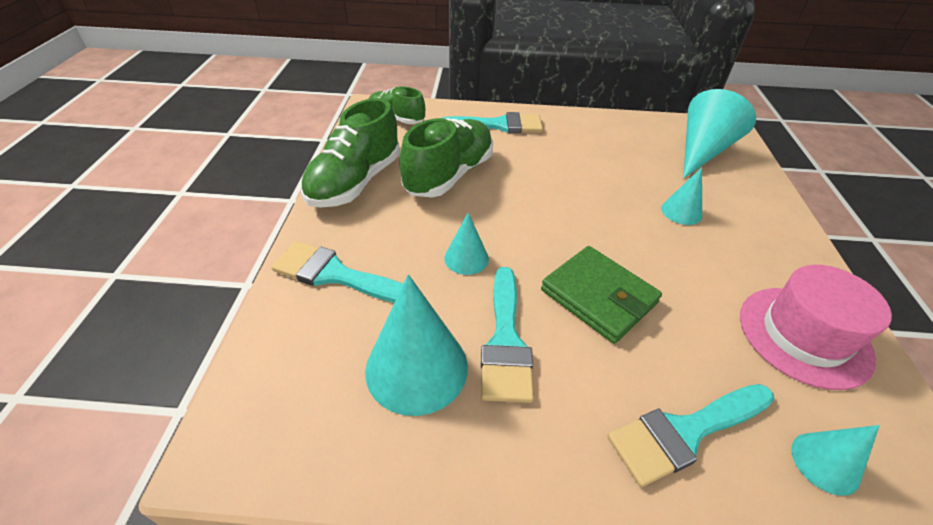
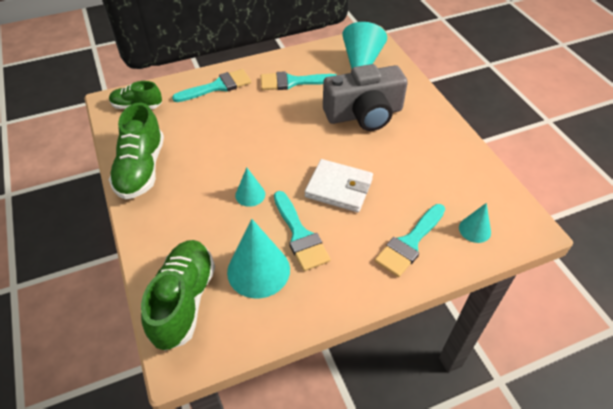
camera: 25 degrees left, 5 degrees up
(335, 274) = (172, 238): turquoise brush -> turquoise brush (292, 82)
(449, 175) = (205, 140): green shoe -> green shoe (184, 301)
(598, 296) = (339, 188): green wallet -> white wallet
(681, 212) = (364, 114): turquoise cone -> grey camera
(804, 335) = (450, 168): pink hat -> none

